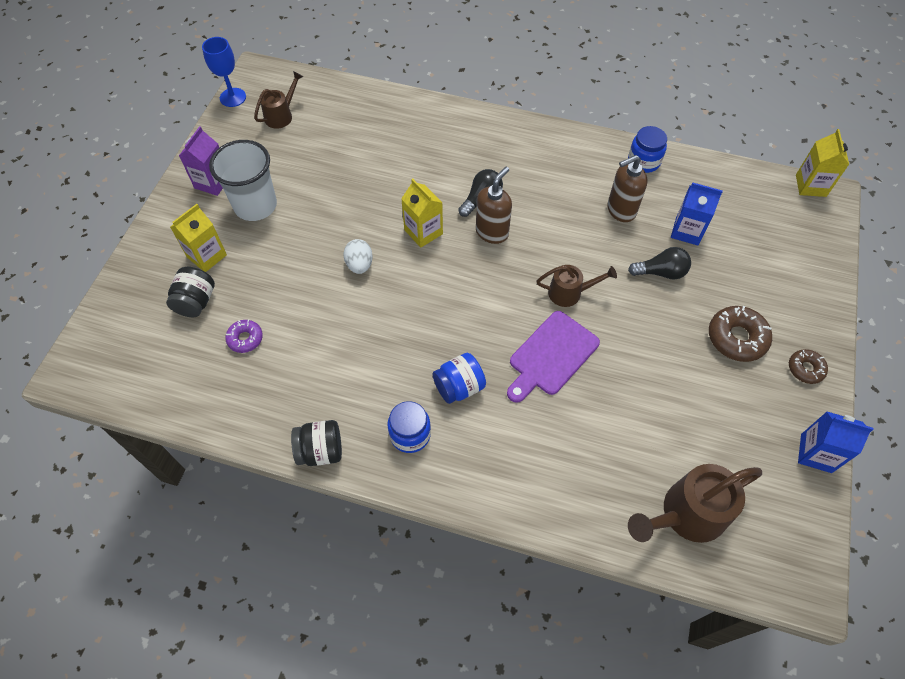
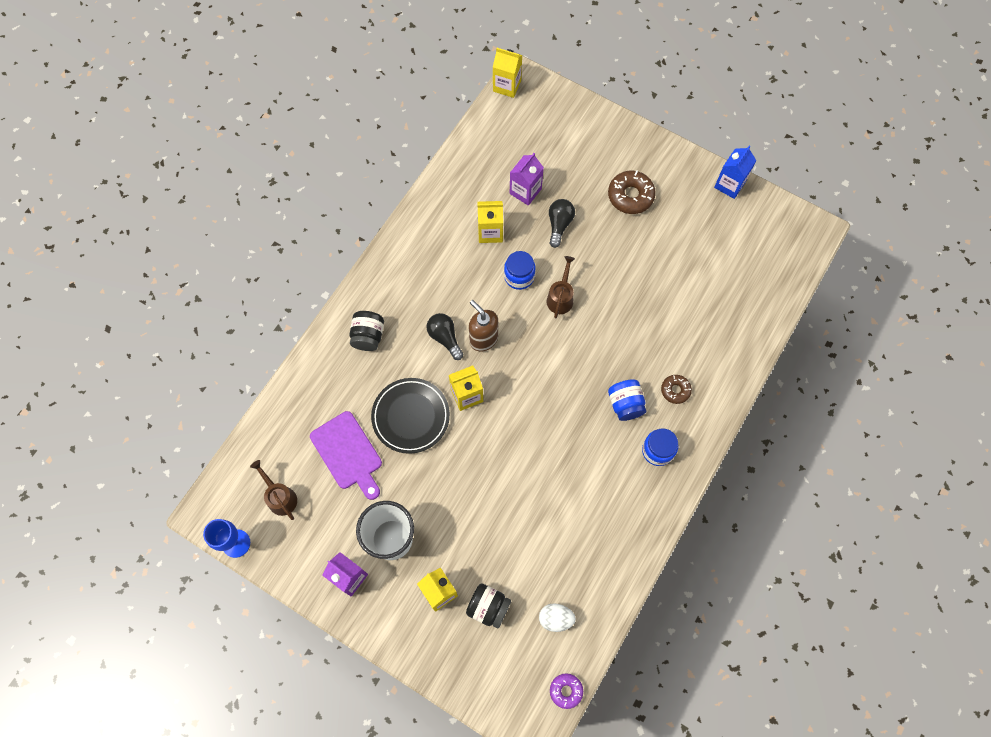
camera: 75 degrees left, 10 degrees up
(245, 339) = (538, 567): purple donut -> purple donut (566, 691)
(320, 451) = (656, 521): black jar -> black jar (368, 336)
(359, 265) = (487, 457): white egg -> white egg (555, 618)
(386, 191) = (411, 416): none -> black plate
(551, 356) = (614, 329): purple cutting board -> purple cutting board (348, 453)
(620, 210) = (490, 232): brown soap dispenser -> yellow carton
(643, 161) = (443, 196): blue jar -> blue jar (519, 276)
(685, 515) = (756, 282): brown watering can -> none
(687, 231) = (525, 191): blue carton -> purple carton
(805, 369) = (666, 162): brown donut -> brown donut (675, 390)

